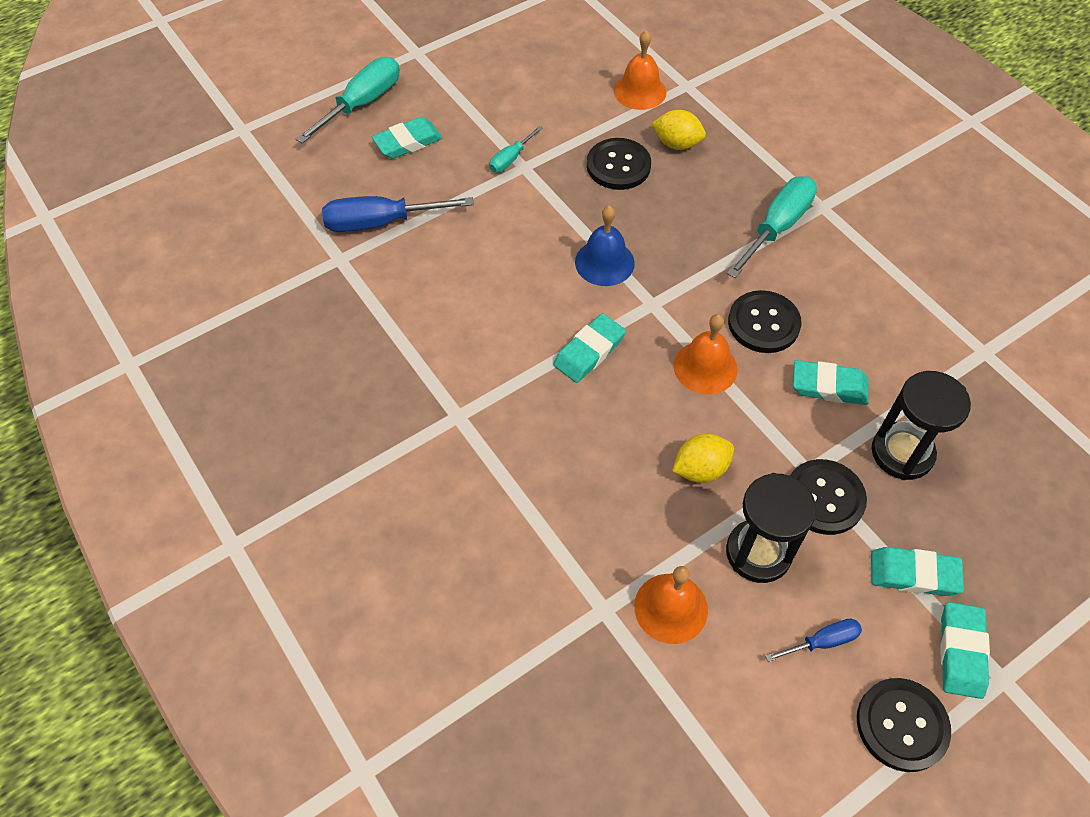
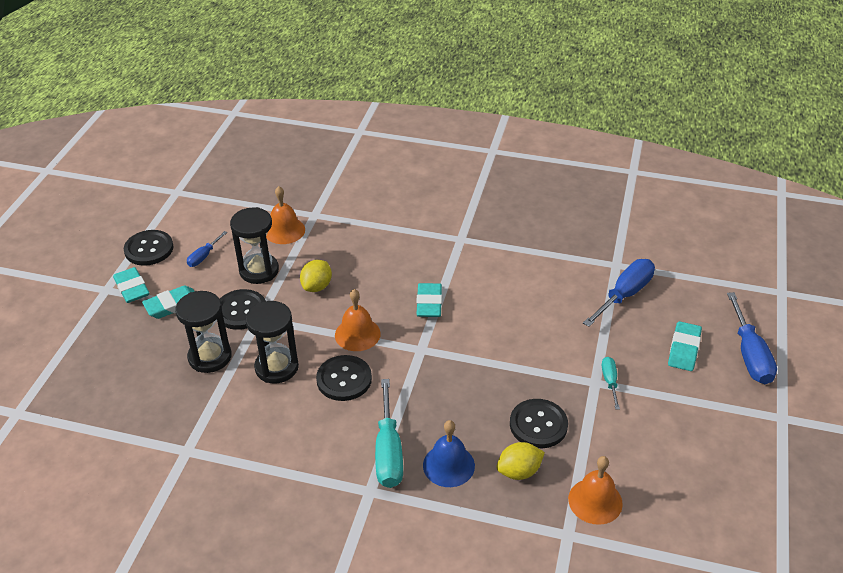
camera: 140 degrees right, 15 degrees down
(362, 103) = (749, 354): turquoise screwdriver -> blue screwdriver
(604, 262) = (474, 355): blue bell -> blue bell (448, 465)
(829, 386) = (276, 367): turquoise eraser -> black hourglass

